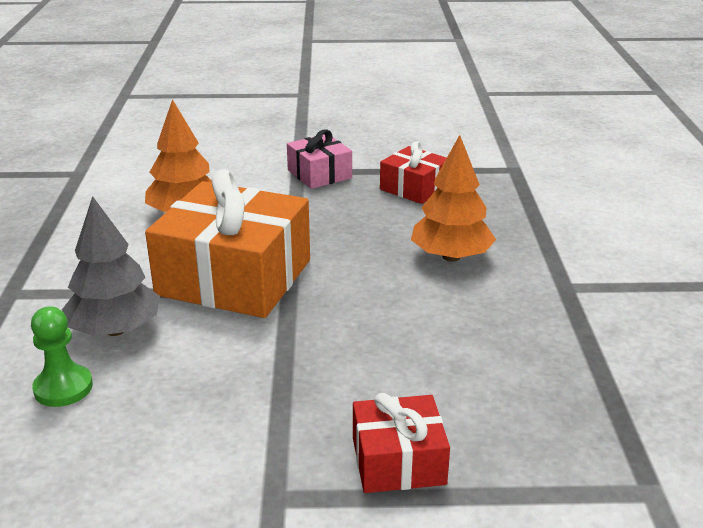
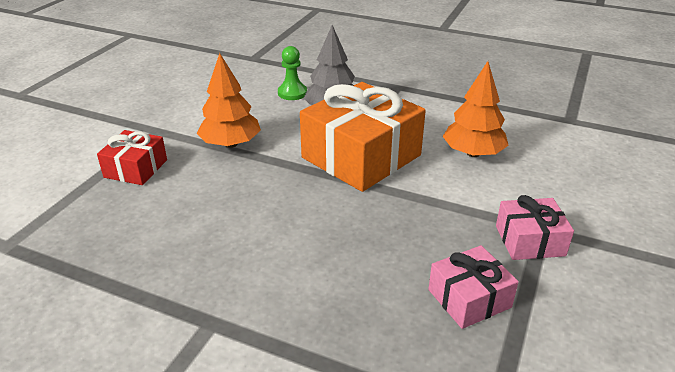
camera: 115 degrees right, 5 degrees up
(414, 188) = (469, 298): red gift -> pink gift
(451, 257) = (314, 269): orange tree -> orange tree (230, 144)

